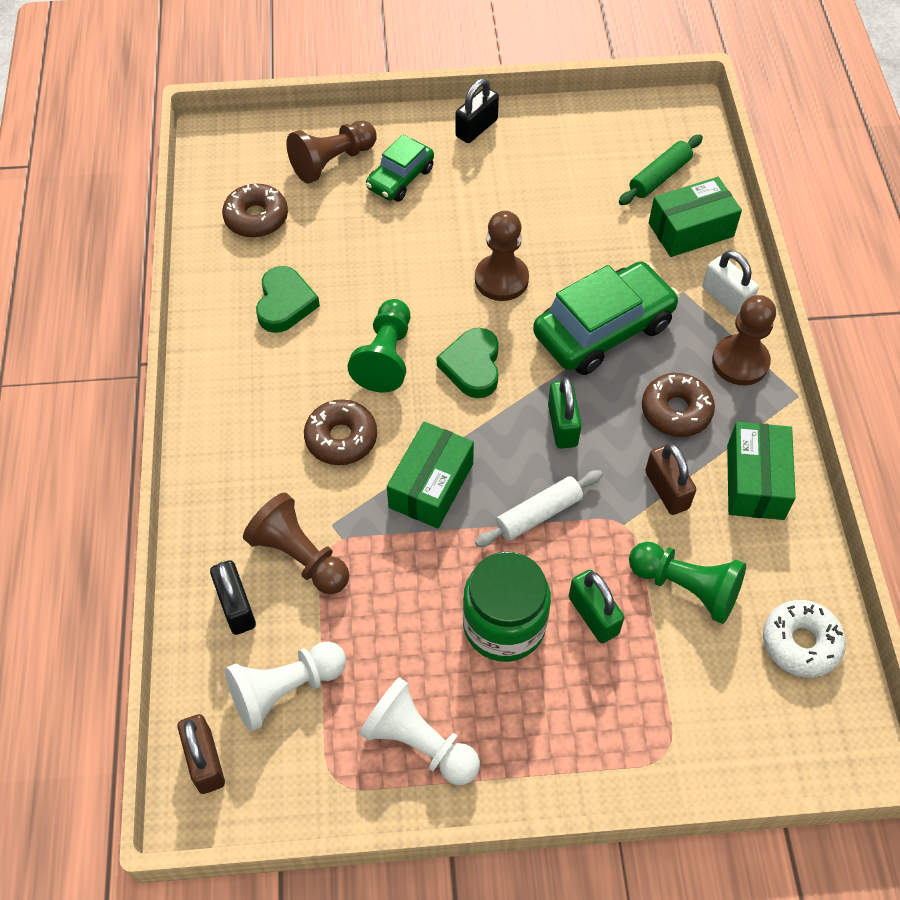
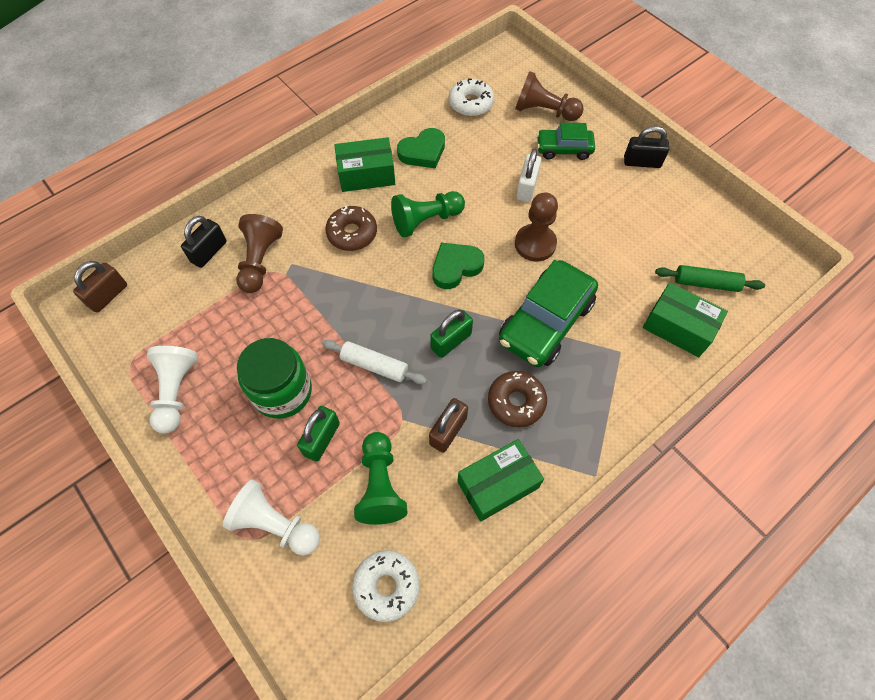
camera: 55 degrees right, 5 degrees up
(256, 218) = (471, 103): brown donut -> white donut
(285, 689) = (172, 306): white pawn -> white pawn (275, 524)
(431, 485) = (353, 296): green box -> green box (366, 174)
(603, 330) = (545, 322): green car -> green car turned 105 degrees clockwise
(726, 298) = (638, 382): white padlock -> white padlock (526, 187)
(740, 362) = (591, 420): brown pawn -> none

